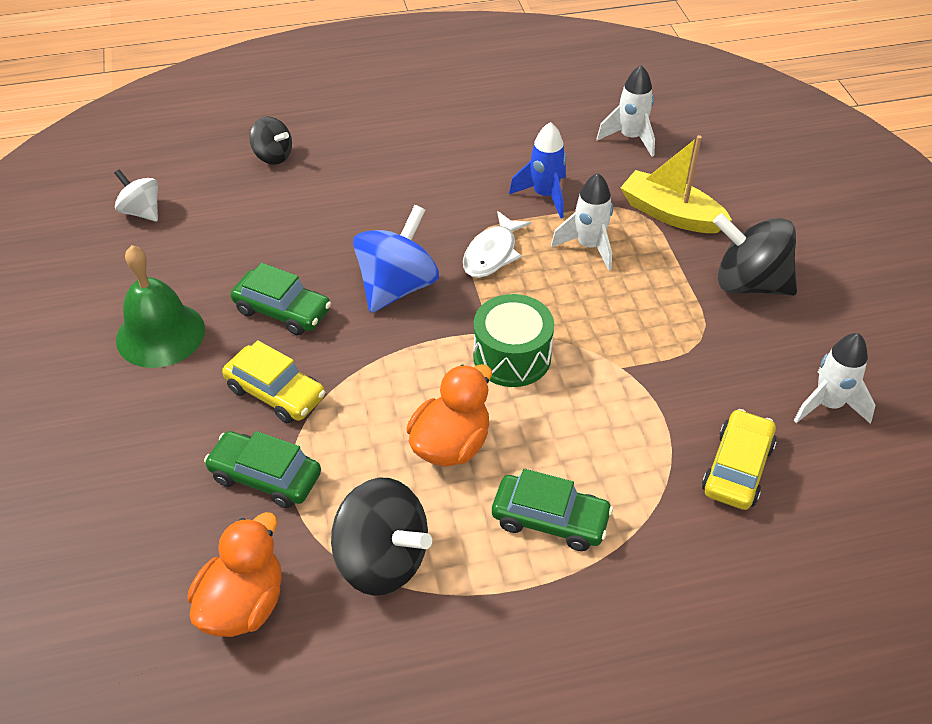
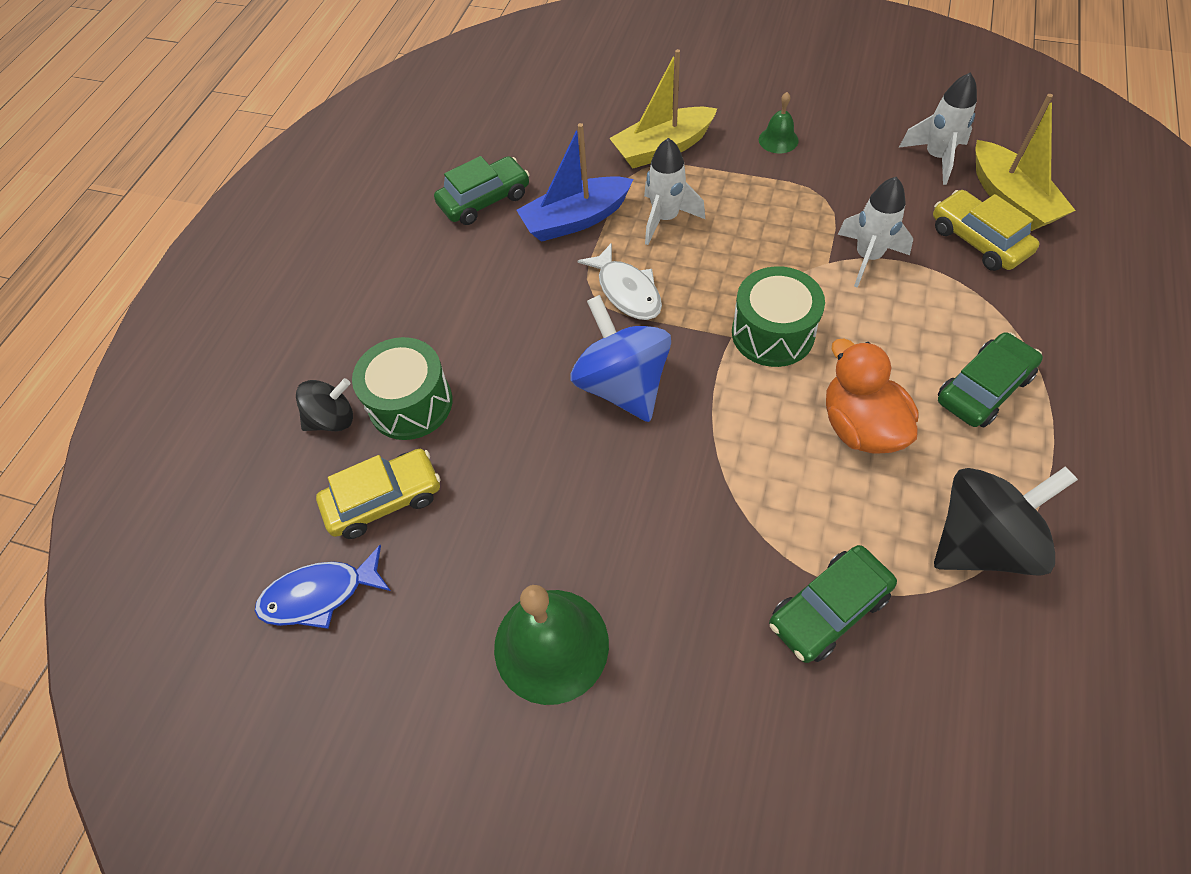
camera: 55 degrees left, 10 degrees up
(141, 211) = (320, 595): white spinning top -> blue fish
(243, 604) = (994, 695): orange duck -> none
(276, 393) = (712, 555): yellow car -> yellow car (384, 500)
(282, 311) = (592, 502): green car -> green car (484, 200)
(309, 186) = (411, 403): none -> green drum
(545, 195) = (575, 220): blue rocket -> blue boat
(630, 138) = (544, 129): white rocket -> white rocket (867, 257)
(749, 283) = (778, 140): black spinning top -> green bell
(818, 480) = (1010, 199): none -> yellow boat

